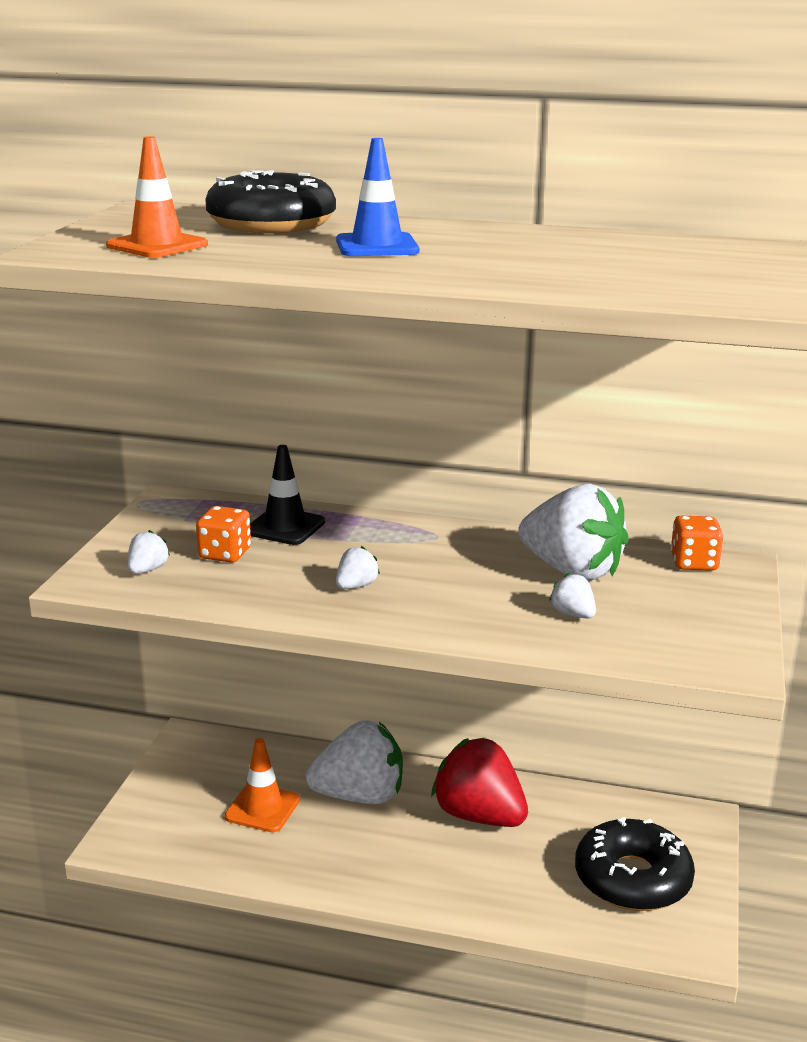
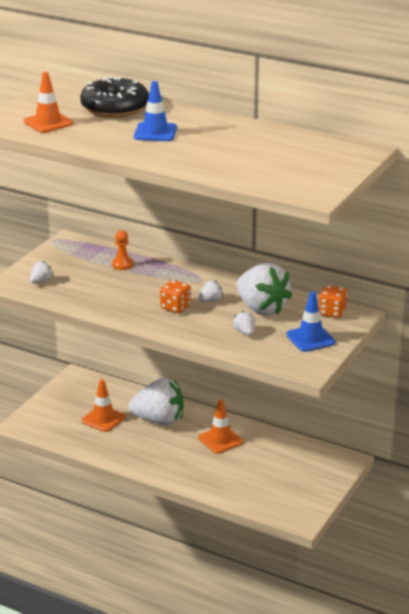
camera: 15 degrees right, 5 degrees up
(225, 554) = (84, 277): orange dice -> orange dice (175, 307)
(285, 527) = (122, 264): black traffic cone -> orange pawn
(356, 586) = (142, 303): white strawberry -> white strawberry (210, 301)
(479, 816) = (220, 440): red strawberry -> orange traffic cone
(632, 879) = (287, 483): black donut -> none
(694, 611) = (310, 338): none -> blue traffic cone

